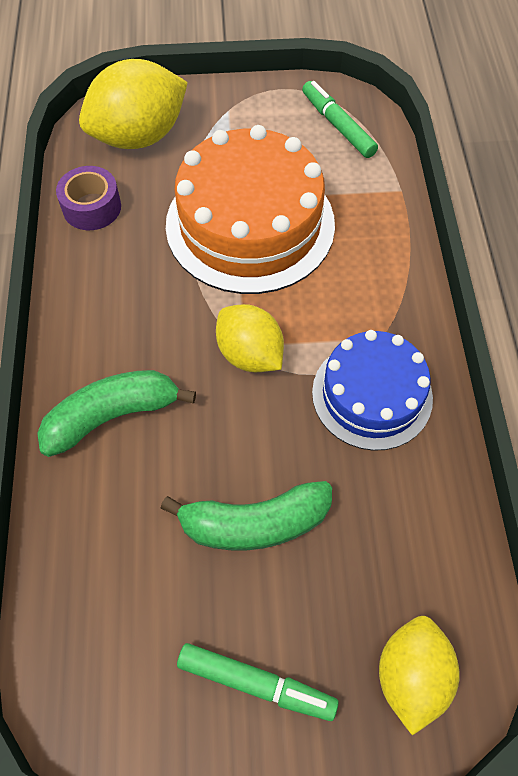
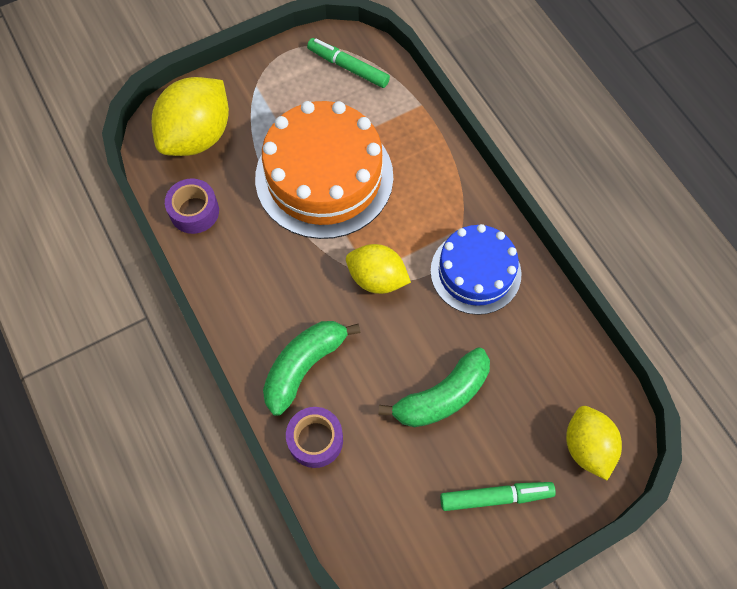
camera: 25 degrees left, 5 degrees up
(77, 506) = (315, 440): none -> purple tape

